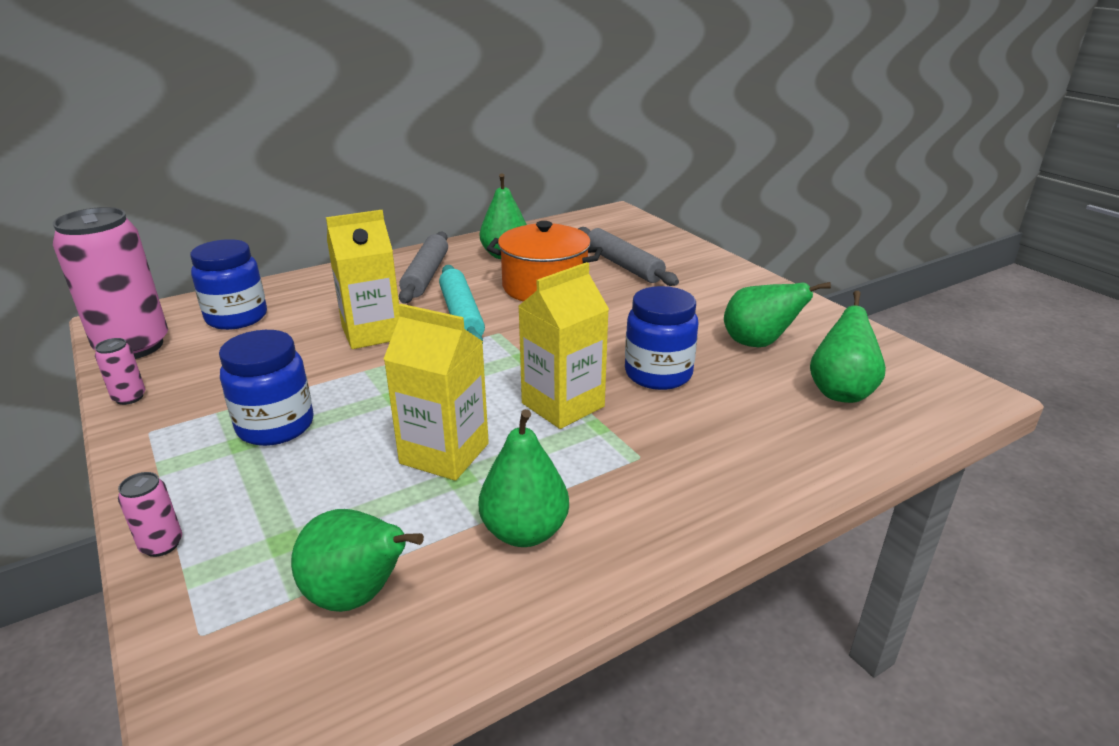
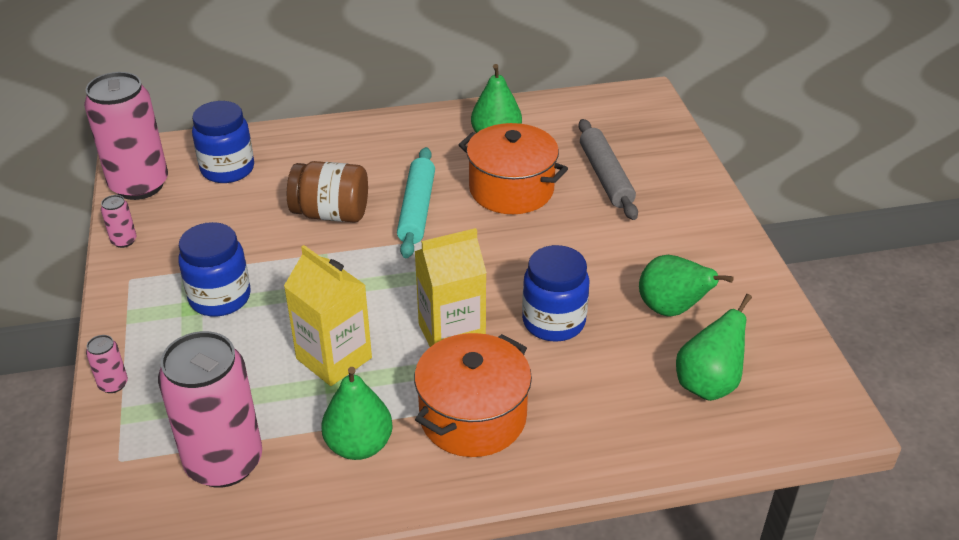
camera: 20 degrees right, 10 degrees up
(358, 596) = (224, 462): green pear -> pink can
(372, 333) = (331, 214): yellow carton -> brown jar
(426, 275) = (408, 150): grey rolling pin -> none
(636, 472) = (473, 417): none -> orange pot

